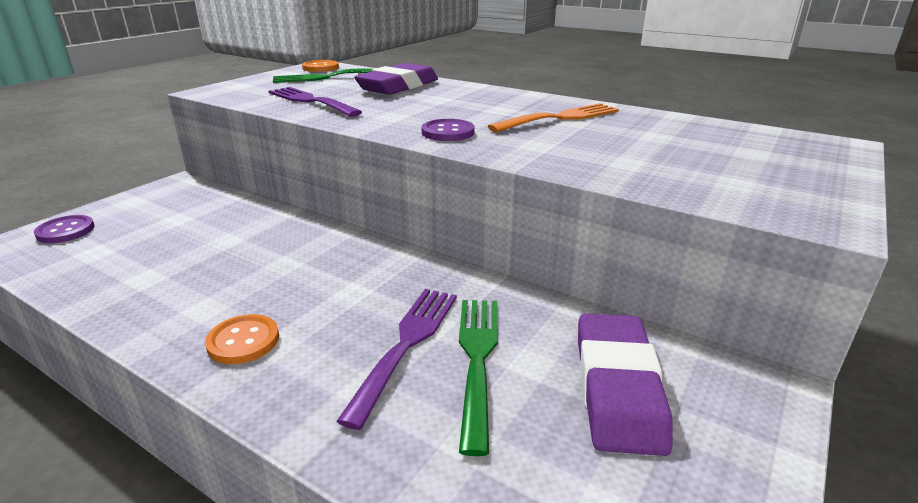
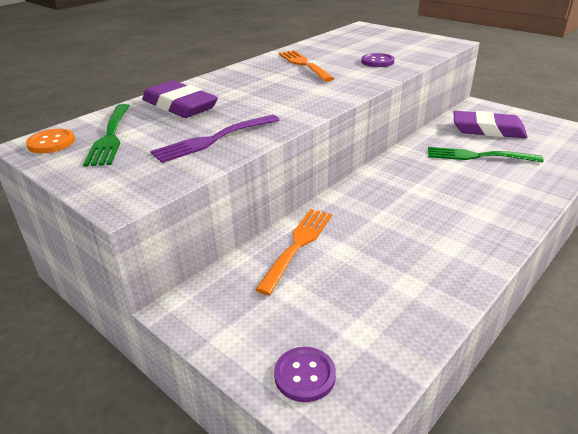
camera: 80 degrees left, 5 degrees up
(243, 341) = (482, 224): orange button -> none
(246, 218) = (298, 245): none -> orange fork
(406, 344) = (471, 173): purple fork -> none
(448, 132) = (327, 92): purple button -> purple button (377, 62)

